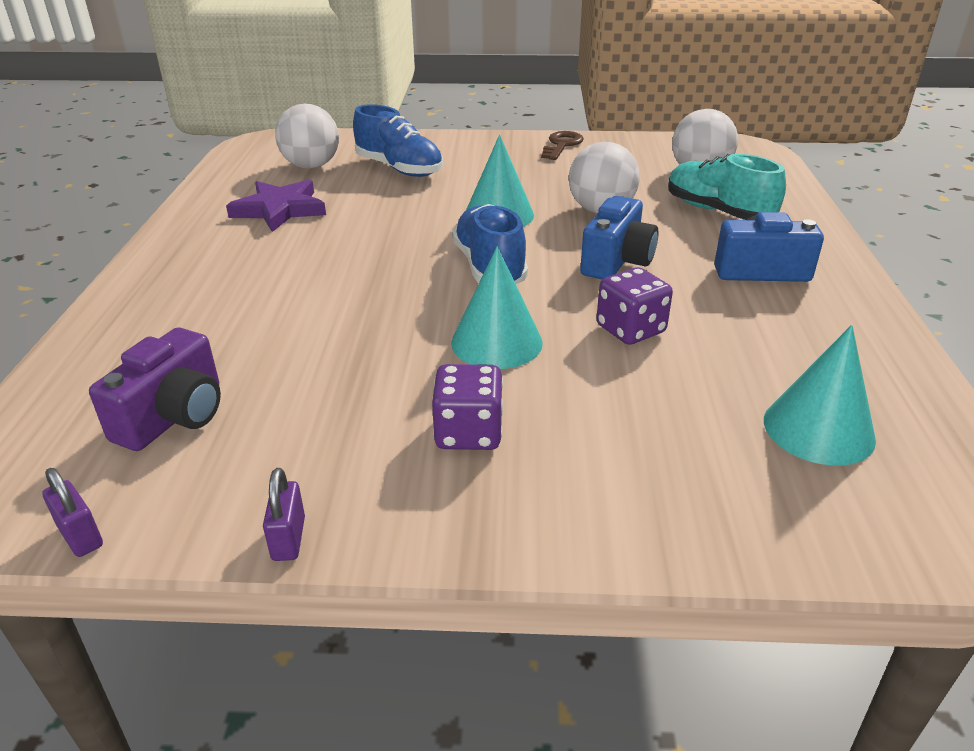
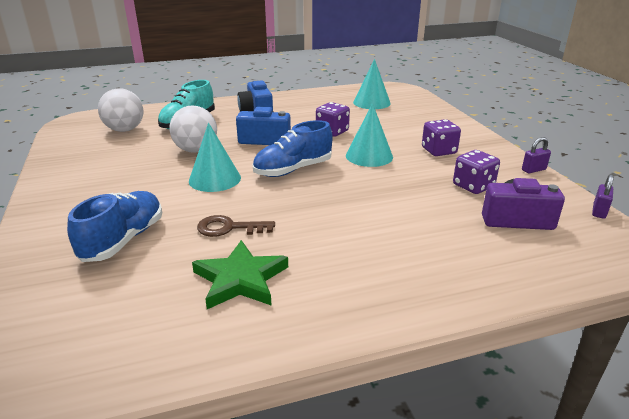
camera: 110 degrees left, 5 degrees down
(279, 209) = (240, 279): purple star -> green star
(303, 417) = (473, 186): none -> purple dice
(311, 166) = (117, 299): white ball -> none
(561, 145) = (63, 177): brown key -> brown key (229, 228)

